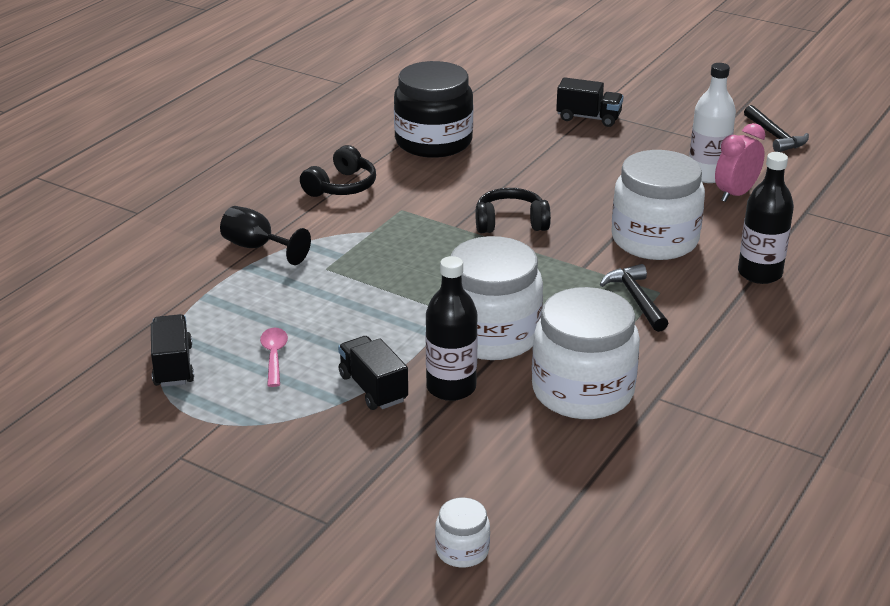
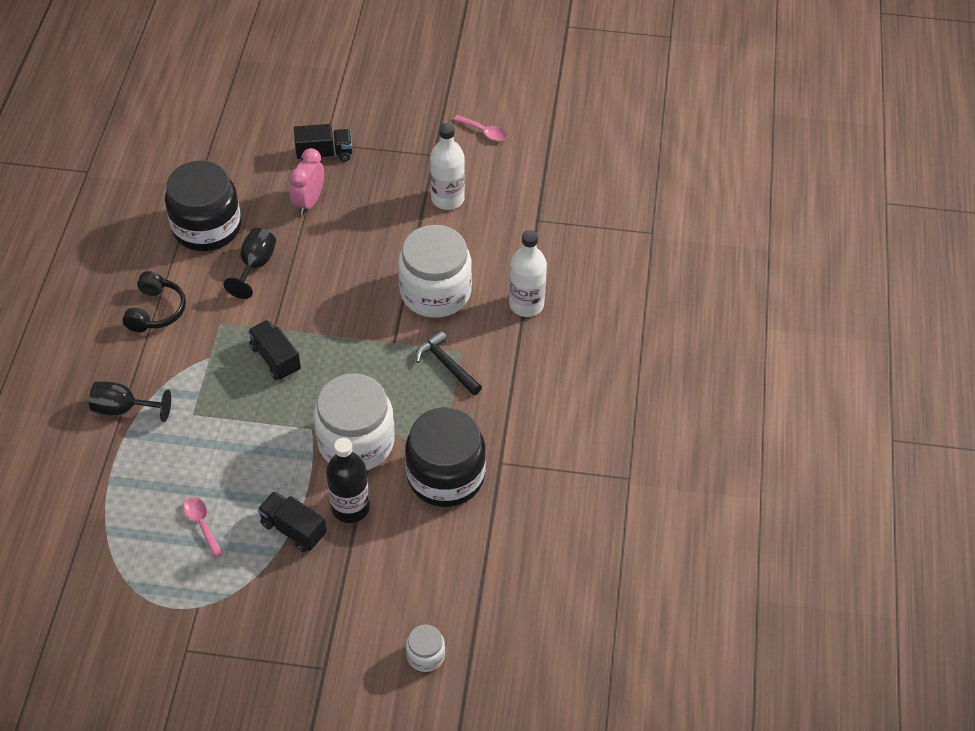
camera: 25 degrees left, 20 degrees up
(173, 366) = (128, 563): black truck -> black truck (275, 359)
(466, 178) = (255, 265): none -> black goblet
(510, 223) = (316, 310): black headphones -> none
(582, 391) = (445, 476): white jar -> black jar
(735, 194) = (477, 216): pink clock -> pink clock (309, 202)
(759, 273) = (526, 304): black bottle -> white bottle
(775, 136) = (484, 132): black hammer -> pink spoon

